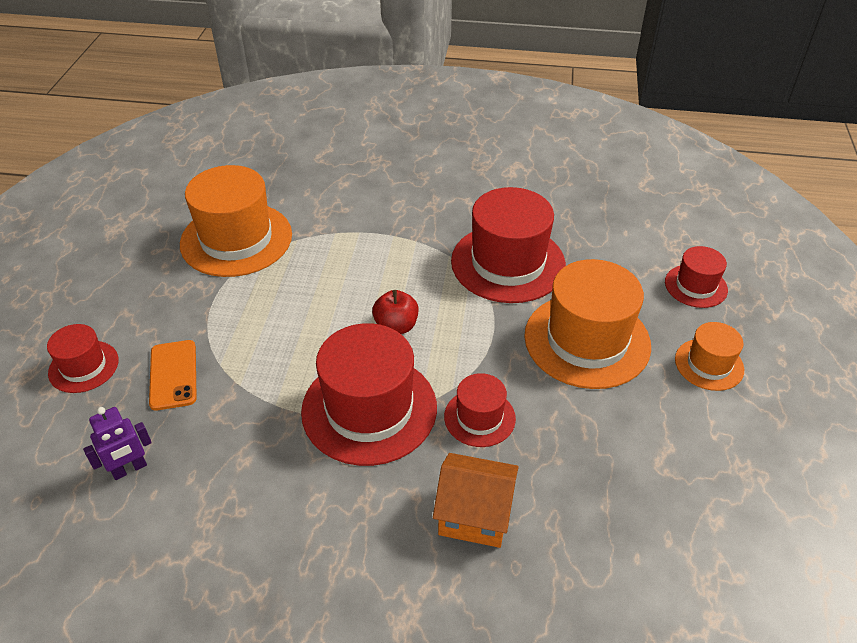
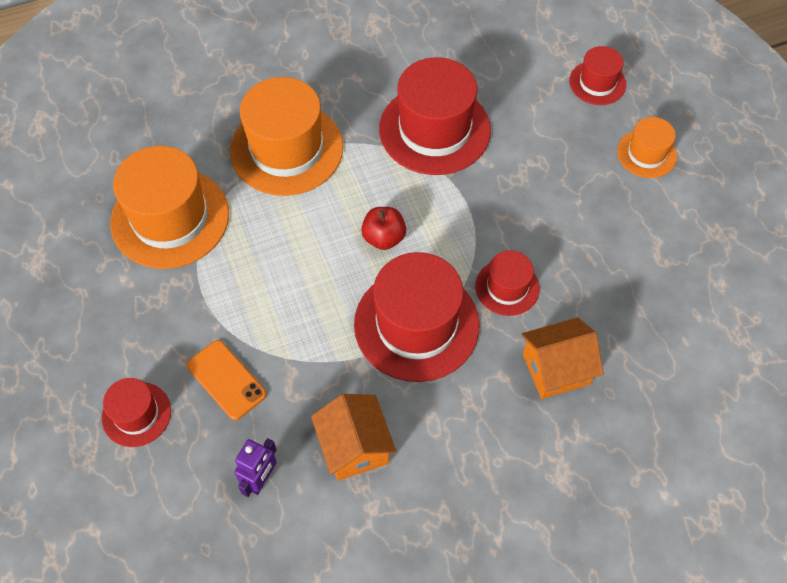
camera: 30 degrees left, 15 degrees up
(229, 485) = (354, 447): none -> orange house
(587, 340) = (545, 176): orange hat -> orange hat (286, 149)

